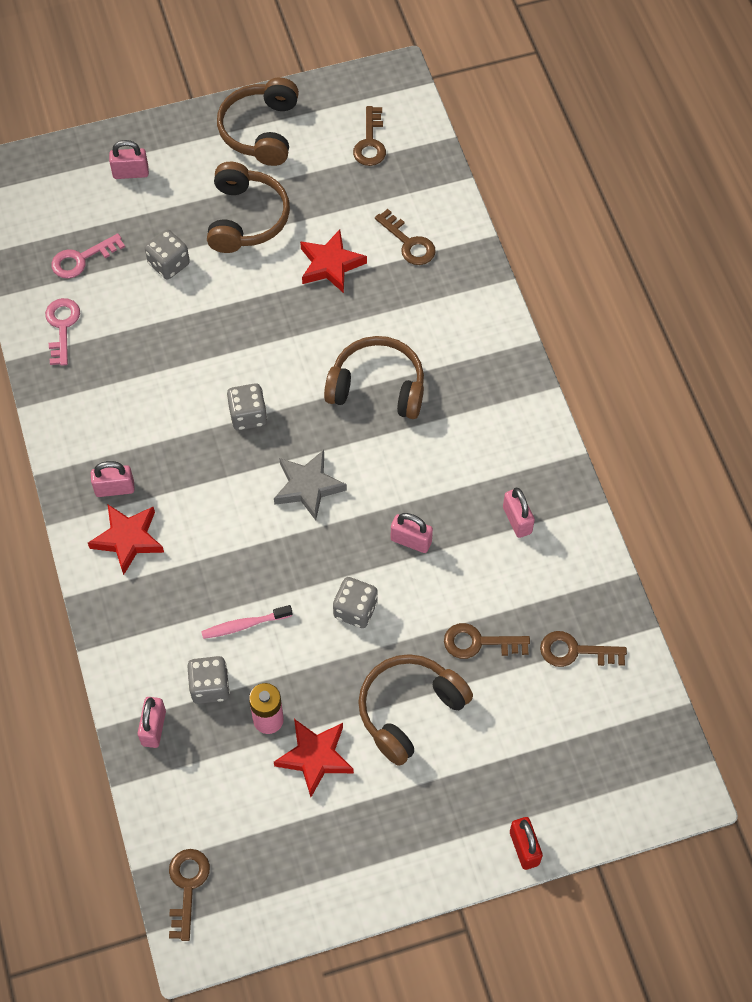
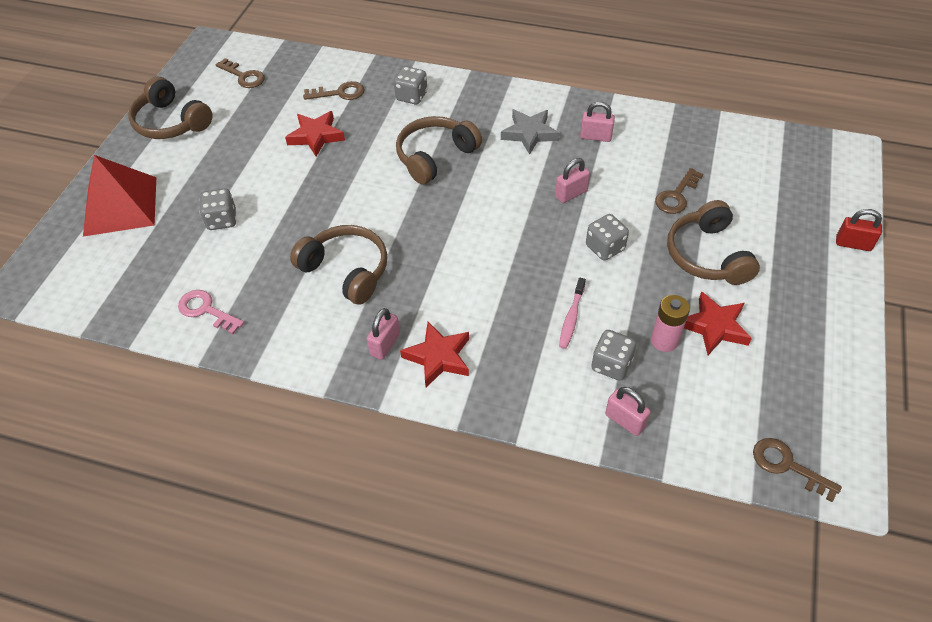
camera: 55 degrees left, 10 degrees down
(81, 259) = (160, 270): pink key -> none
(131, 173) = (120, 206): pink padlock -> red pyramid
(246, 218) = (231, 161): brown headphones -> brown headphones (346, 270)
(248, 415) = (394, 234): grey dice -> grey dice (411, 96)
(308, 487) = (483, 228): grey star -> grey star (529, 134)
(575, 651) = (714, 154): brown key -> none

